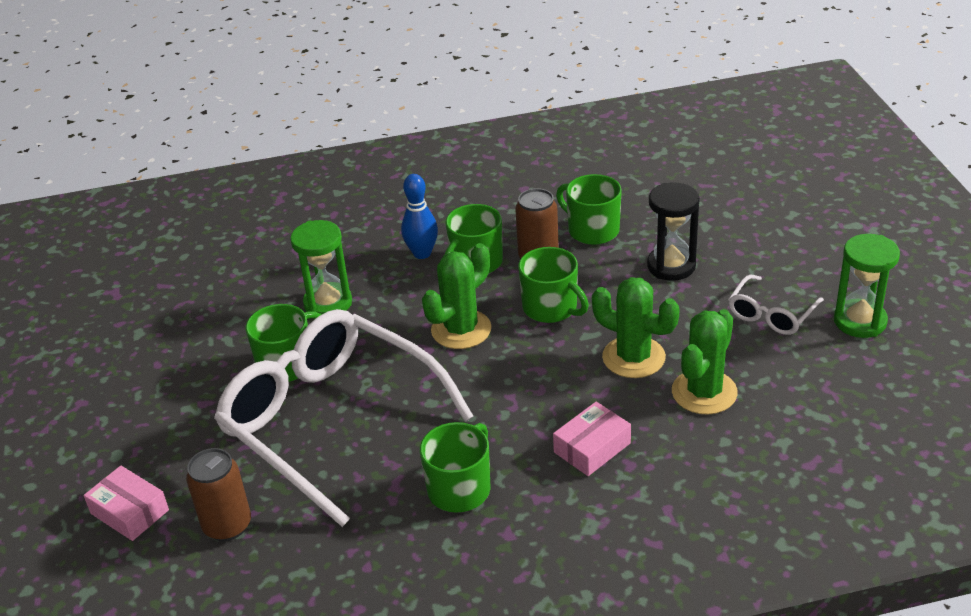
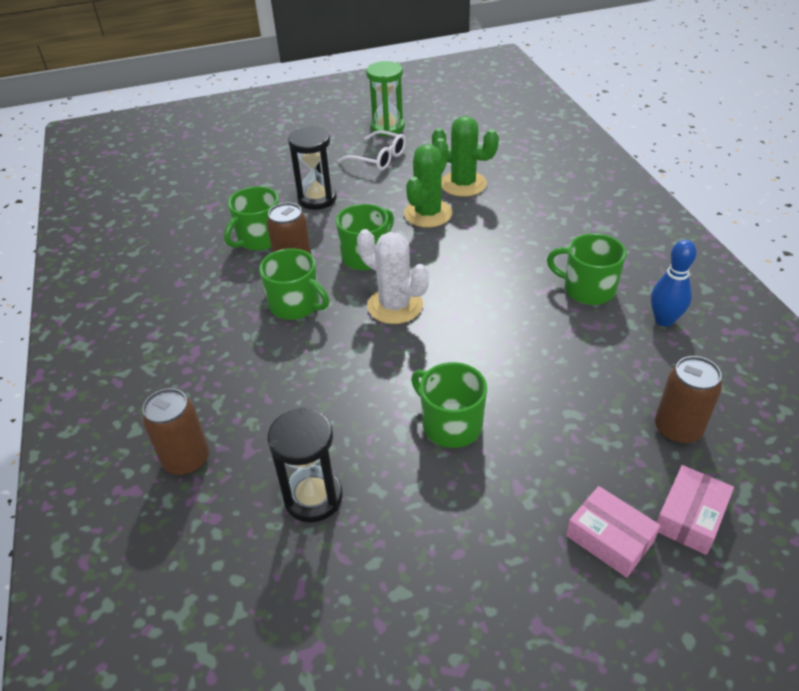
camera: 95 degrees left, 5 degrees up
(238, 287) = (313, 497): none -> black hourglass
(298, 221) = (187, 460): none -> brown can
(328, 303) = (351, 406): green hourglass -> none
(329, 421) = (527, 378): white glasses -> none
(422, 253) = (274, 343): blue bowling pin -> blue bowling pin (664, 320)
(461, 330) = (395, 306): green cactus -> white cactus
(592, 447) = (528, 229): pink box -> pink box (609, 538)

